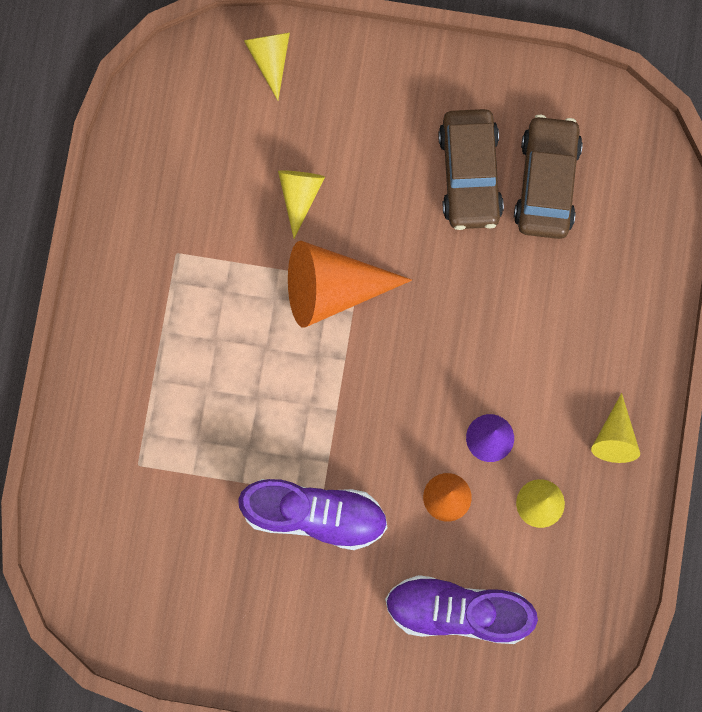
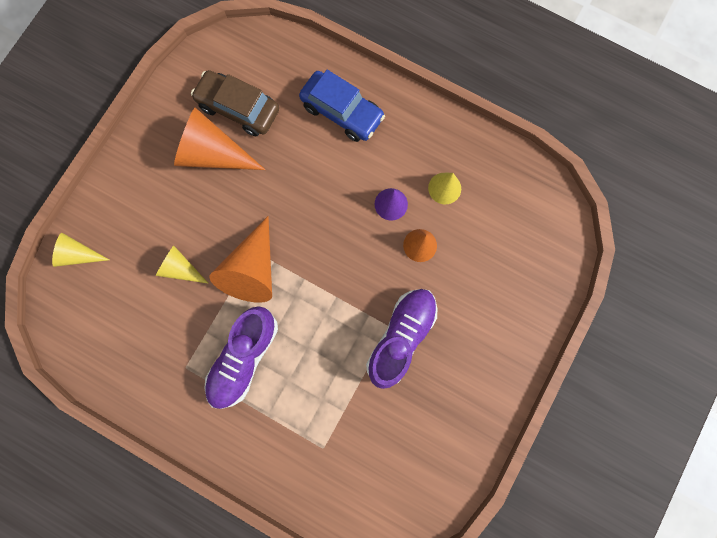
camera: 70 degrees left, 0 degrees up
(458, 611) = (497, 265): purple shoe -> purple shoe (244, 358)
(470, 174) = (213, 154): brown car -> orange cone
(596, 324) = (342, 112): none -> blue car
(614, 437) = (418, 127): yellow cone -> none

